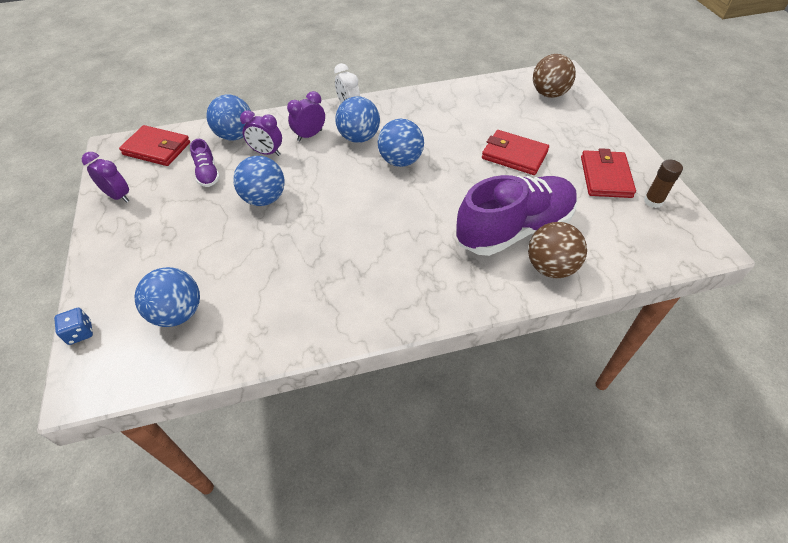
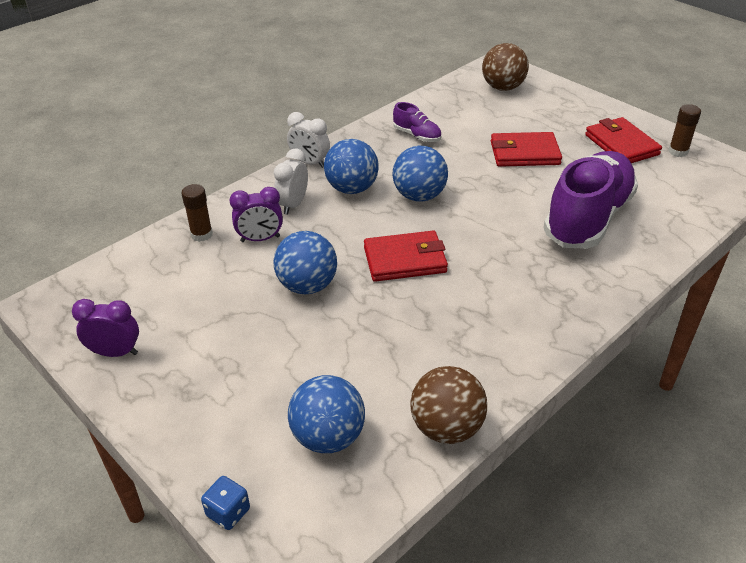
camera: 30 degrees left, 10 degrees down
(157, 148) = (111, 283): red wallet -> red wallet (405, 260)
(207, 174) = (209, 286): purple shoe -> purple shoe (417, 135)
(235, 135) = (201, 234): blue ball -> brown glue stick
(309, 135) = (293, 204): purple clock -> white clock
(550, 267) = (649, 238): brown ball -> brown ball (446, 428)

